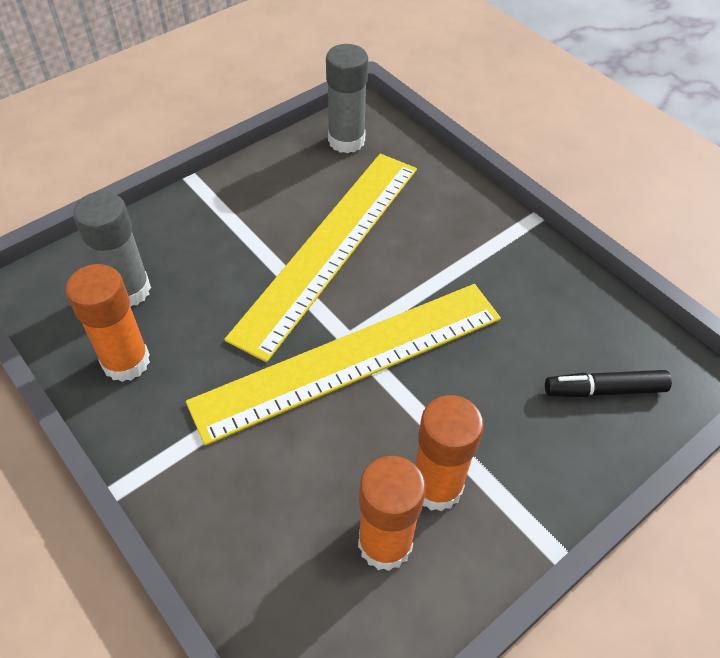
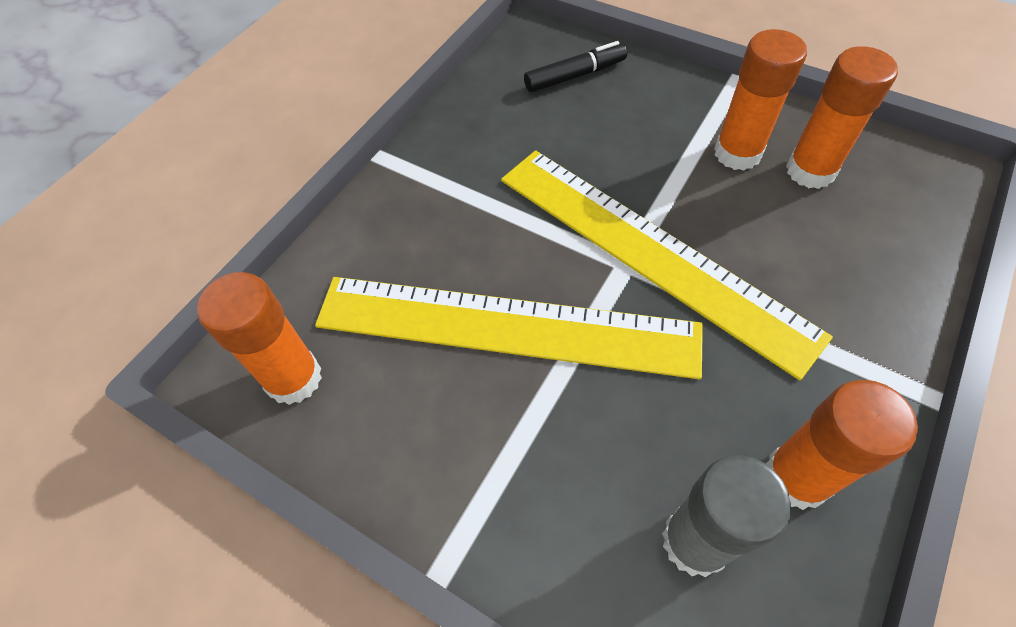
camera: 105 degrees left, 5 degrees up
(346, 140) = (294, 378): grey glue stick -> orange glue stick
(604, 390) = (575, 76): black marker -> black marker turned 90 degrees counterclockwise

